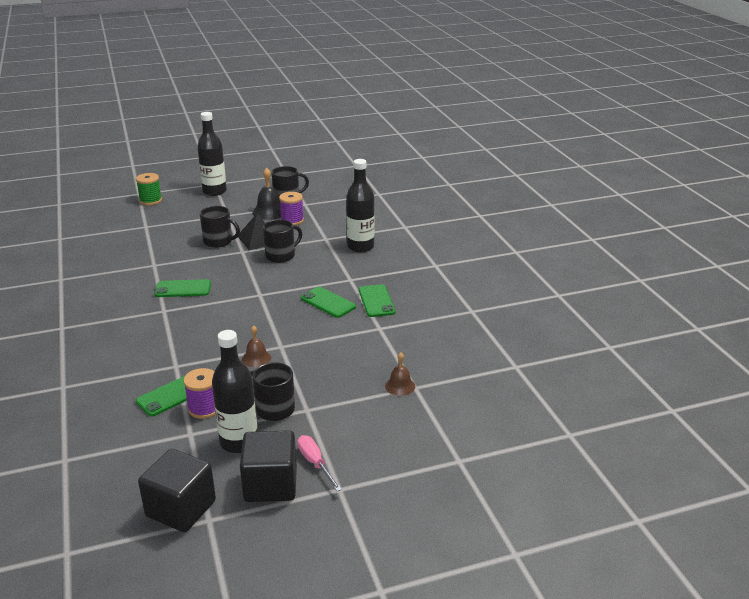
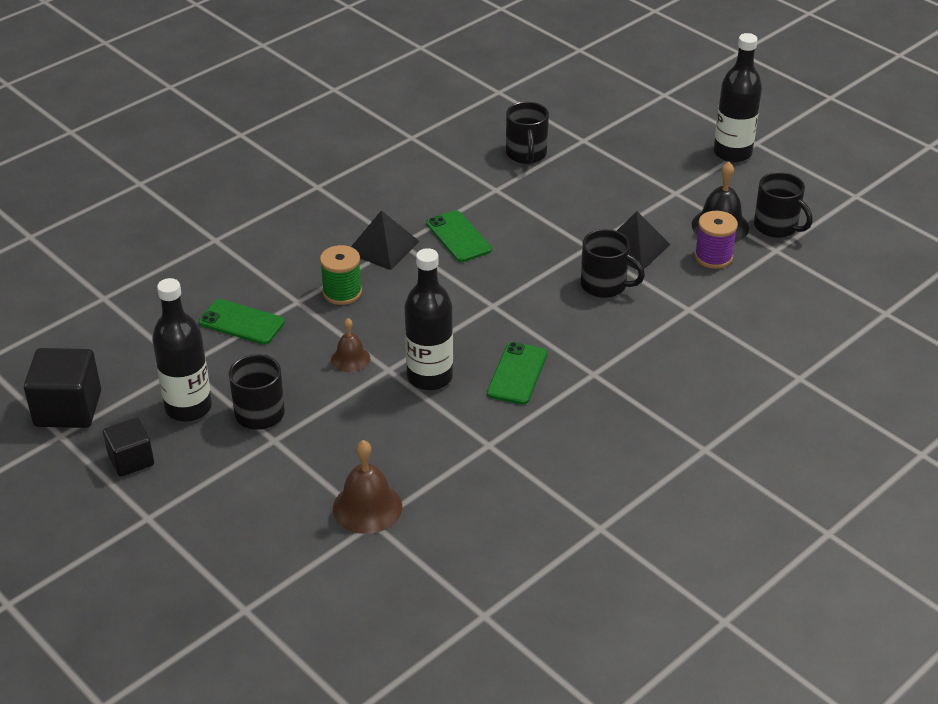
camera: 65 degrees right, 10 degrees up
(150, 200) = (654, 112): green spool -> green spool (342, 292)
(159, 318) = (383, 247): none -> black pyramid
(204, 408) = (233, 357): purple spool -> none
(219, 241) = (596, 216): black mug -> black mug (526, 154)
(270, 484) = (131, 460): black cube -> black cube, size x0.63
(315, 463) = (181, 482): pink screwdriver -> none
(360, 247) = (694, 352): black bottle -> black bottle (430, 377)
(376, 301) = (555, 419): green phone -> none
(400, 386) = (367, 507): brown bell -> brown bell, size x1.60

